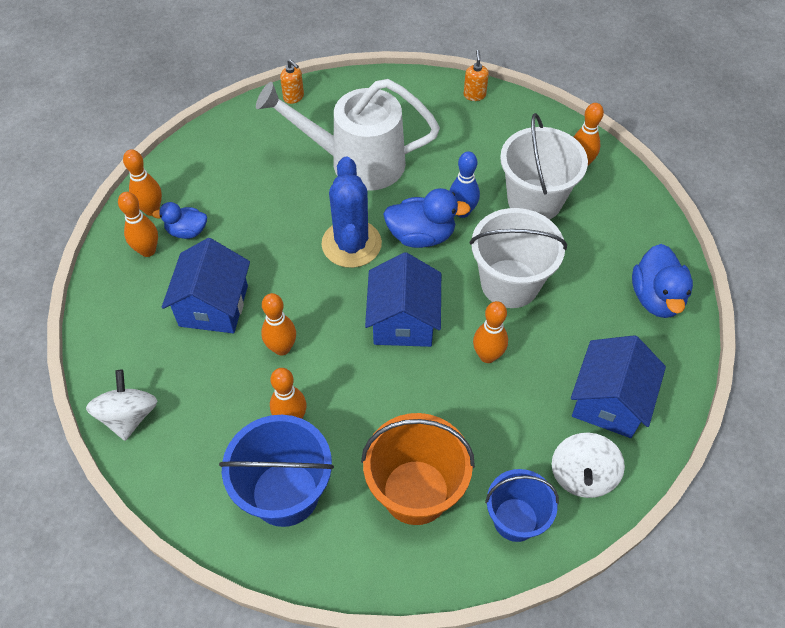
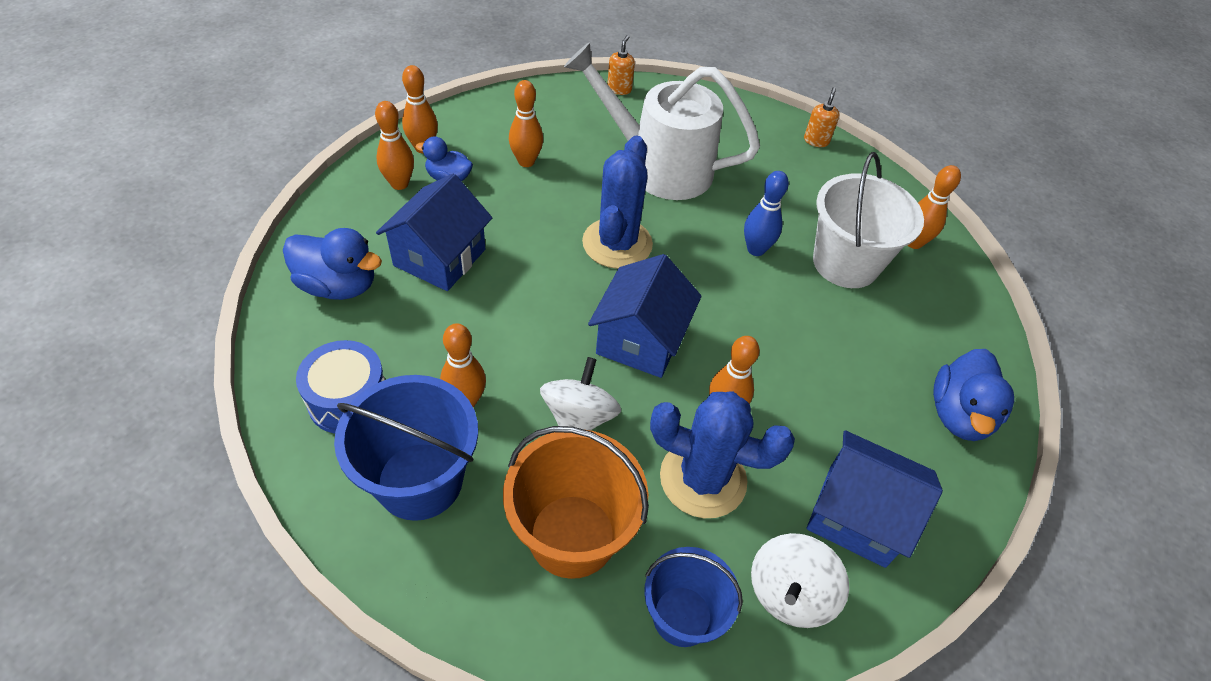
camera: 15 degrees right, 5 degrees down
(129, 416) = (294, 337): white spinning top -> white spinning top (579, 417)
(199, 451) = (348, 399): none -> blue drum
(282, 348) = (491, 323): orange bowling pin -> orange bowling pin (526, 161)
(294, 97) = (619, 89): orange soap dispenser -> orange soap dispenser turned 135 degrees counterclockwise
(421, 236) = (699, 259): blue duck -> blue duck (338, 285)
(492, 414) = (703, 479): none -> blue cactus
(509, 283) = (782, 341): white bucket -> none
(609, 401) = (856, 515): blue house -> blue house turned 75 degrees clockwise

